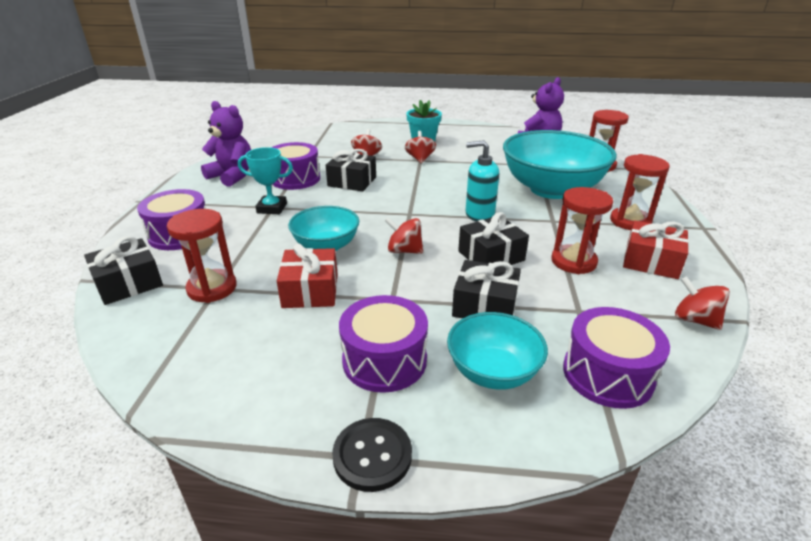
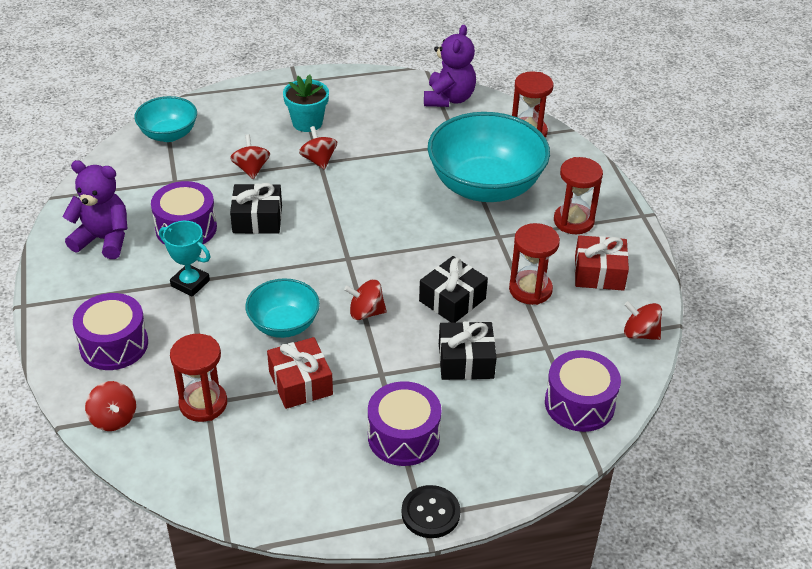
camera: 20 degrees left, 10 degrees up
(129, 283) = (113, 418): black gift -> red spinning top
(272, 208) = (190, 283): turquoise trophy -> turquoise trophy turned 45 degrees clockwise
(479, 214) = (421, 243): turquoise soap dispenser -> none
(493, 372) = (493, 424): turquoise bowl -> turquoise bowl (168, 134)

